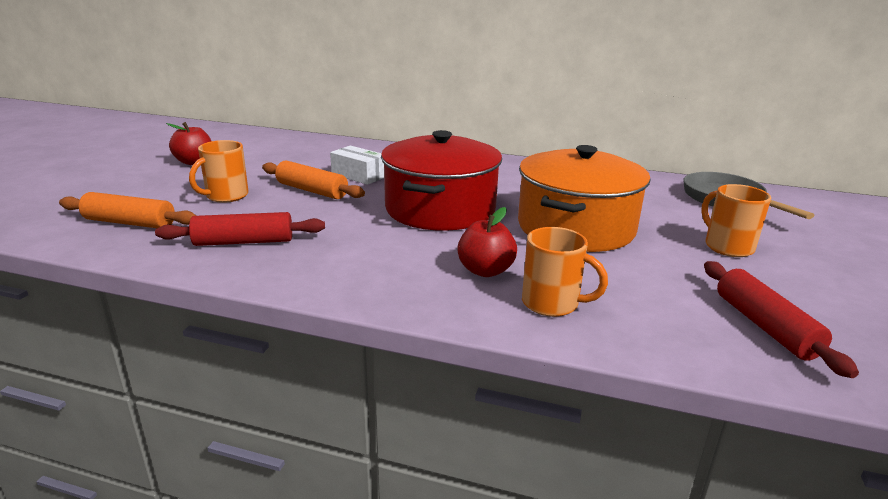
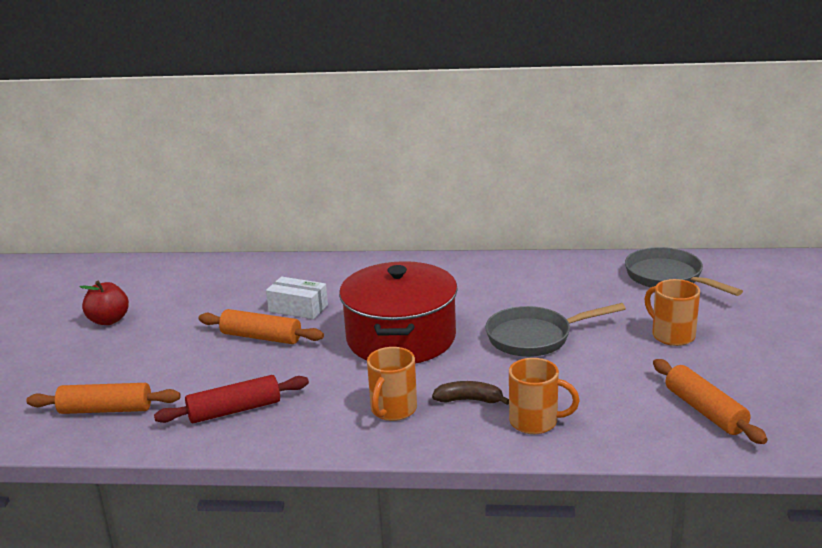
camera: 10 degrees left, 0 degrees up
(226, 196) = (177, 360): orange mug -> orange mug (393, 410)
(485, 271) = (469, 400): red apple -> brown banana
(575, 227) = (535, 337): orange pot -> grey pan
(764, 326) = (705, 411): red rolling pin -> orange rolling pin

